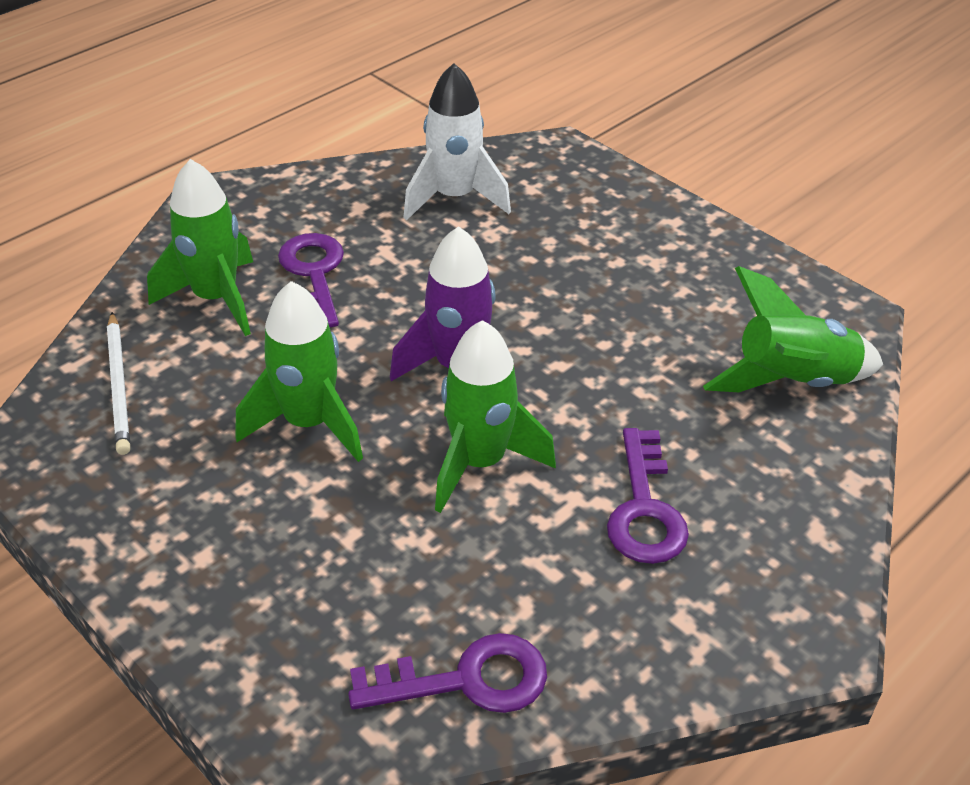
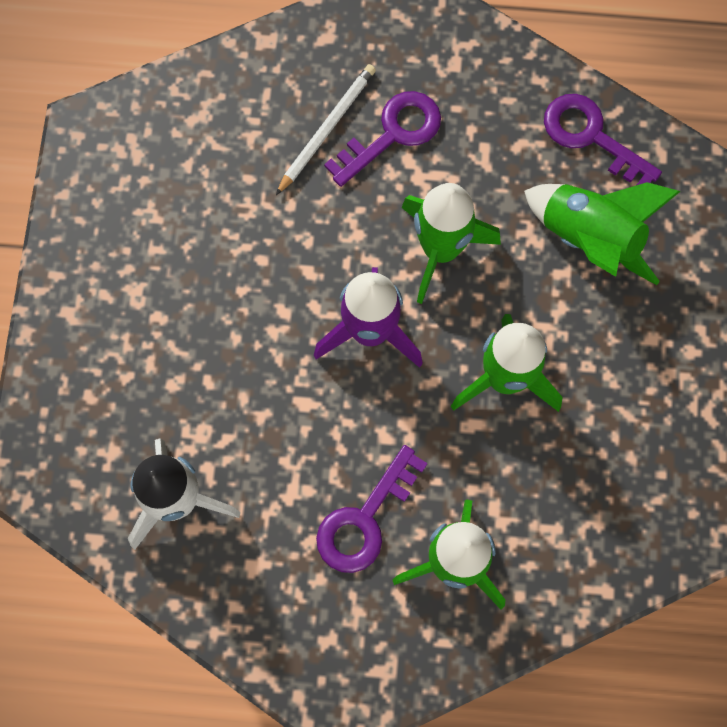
camera: 130 degrees left, 30 degrees up
(119, 385) = (589, 535): white pencil -> white pencil (326, 129)
(792, 382) = (200, 122): green rocket -> green rocket (589, 239)

